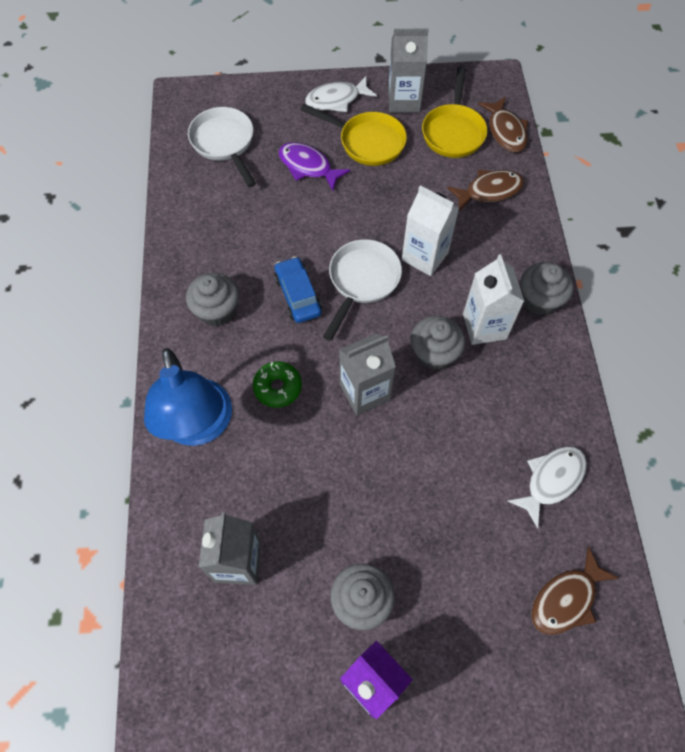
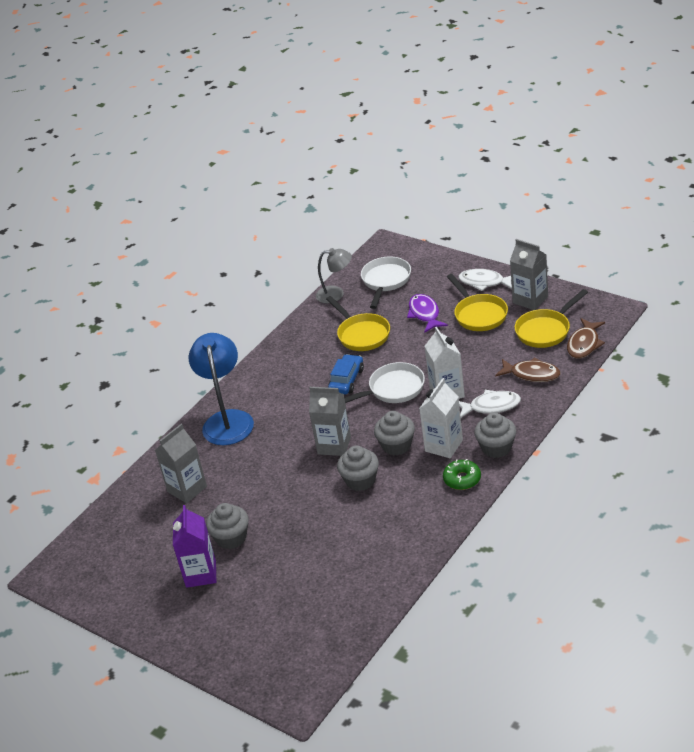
camera: 45 degrees right, 25 degrees down
(179, 185) = (336, 294): none -> grey lamp
(199, 427) = (227, 420): blue lamp -> blue lamp turned 150 degrees clockwise
(217, 310) = (292, 368): grey cupcake -> grey cupcake (360, 480)
(260, 225) = (361, 334): none -> yellow pan
(278, 387) = (288, 421): green donut -> green donut (462, 479)
(551, 481) = (397, 540): white fish -> white fish (491, 406)
(566, 599) = (342, 596): brown fish -> none

